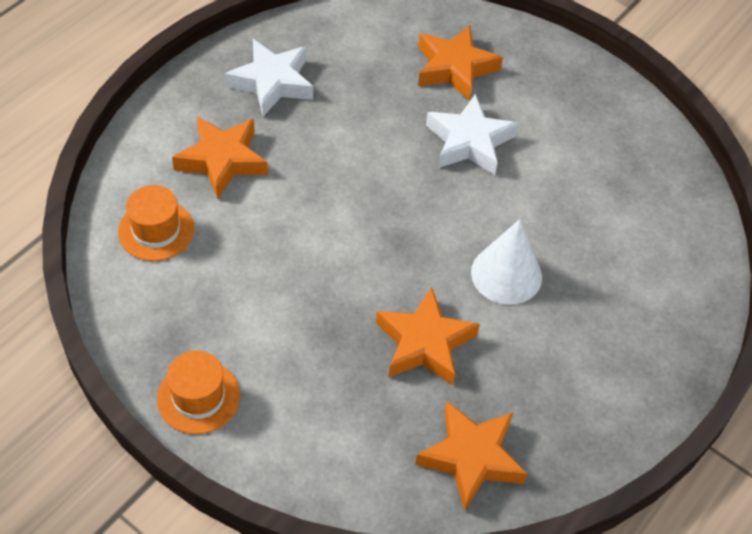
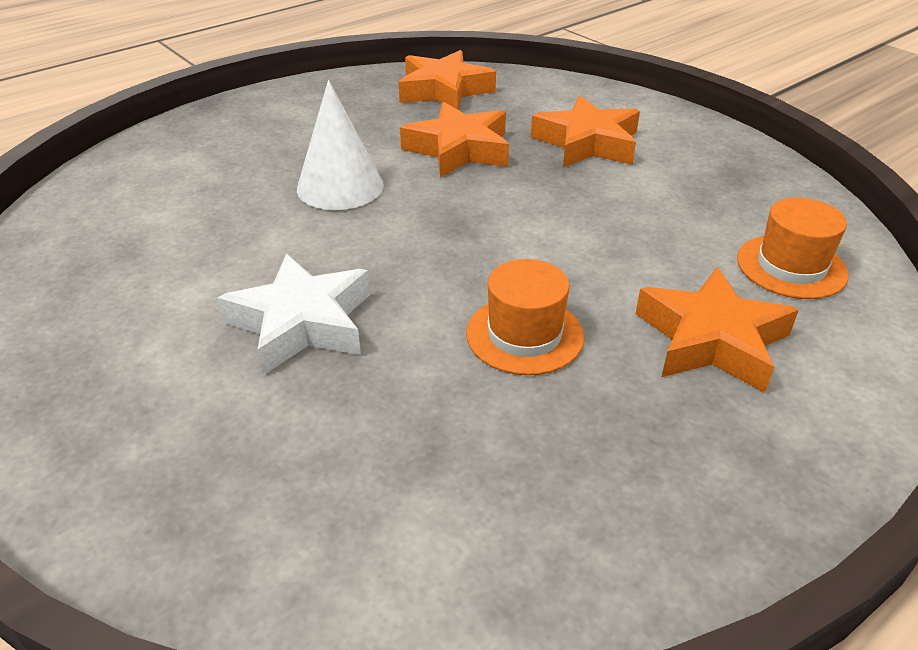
camera: 165 degrees left, 15 degrees down
(198, 397) = (699, 139): orange hat -> orange hat (524, 335)
(272, 82) = (631, 465): white star -> none
(454, 68) = (254, 451): orange star -> orange star (587, 143)

